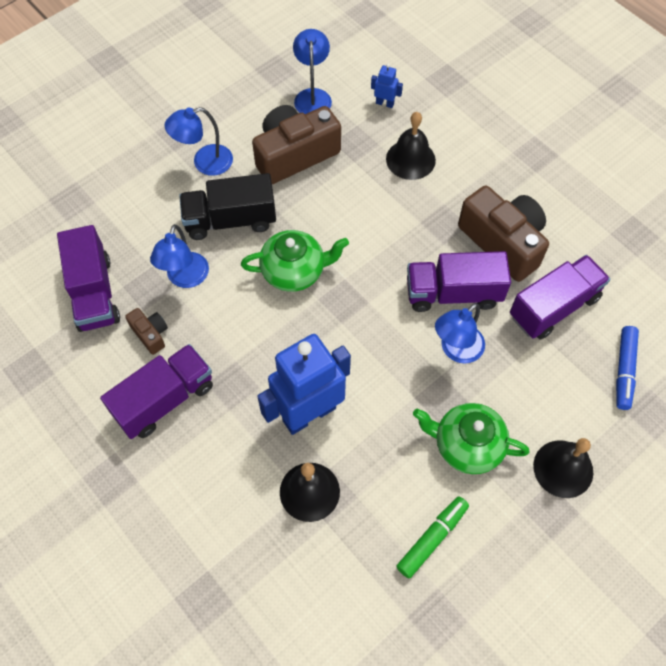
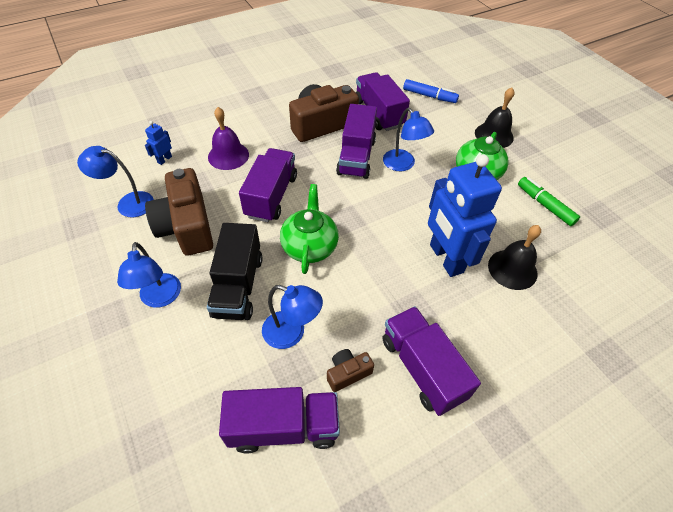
camera: 80 degrees left, 10 degrees down
(358, 218) = (271, 196): none -> purple truck
(410, 159) = (228, 155): black bell -> purple bell

